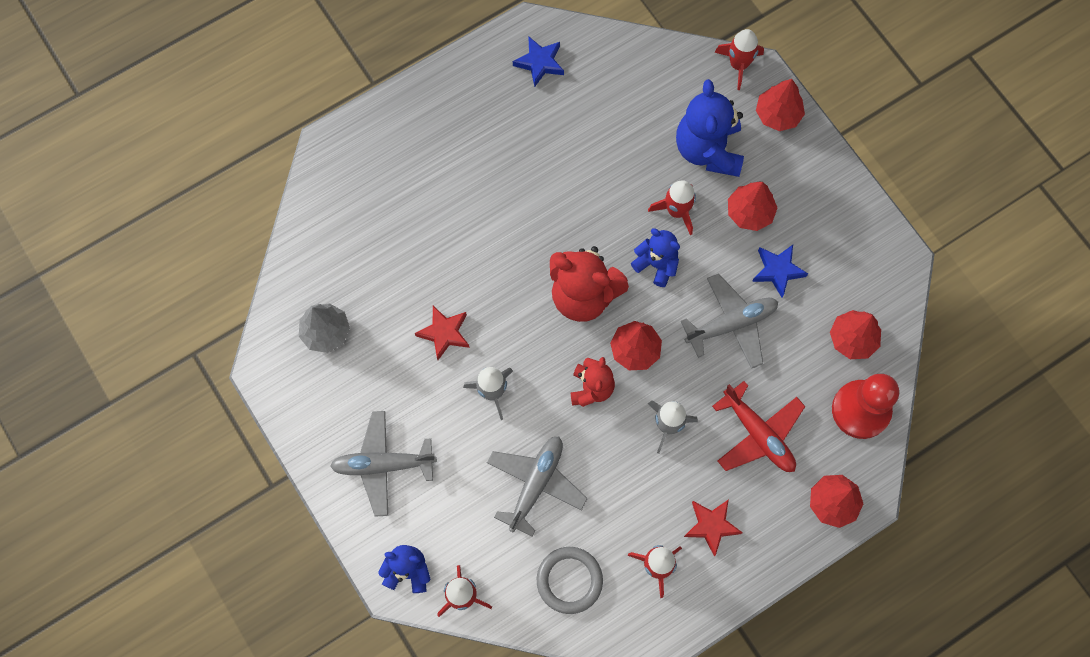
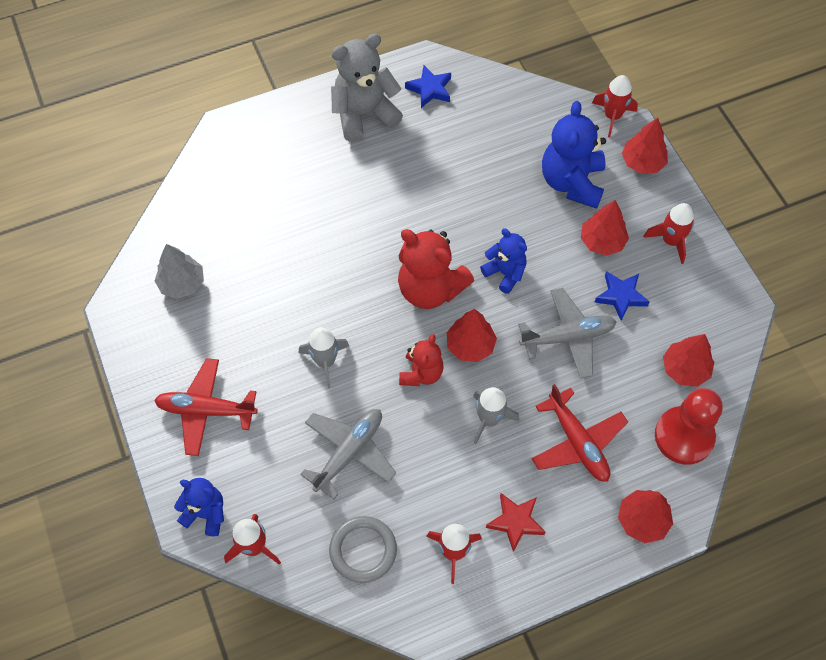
camera: 10 degrees right, 10 degrees down
(383, 465) = (206, 410): grey plane -> red plane
(444, 333) = (292, 302): red star -> none
(475, 104) = (364, 114): none -> grey teddy bear
(676, 211) = (532, 230): red rocket -> red rocket (670, 241)

